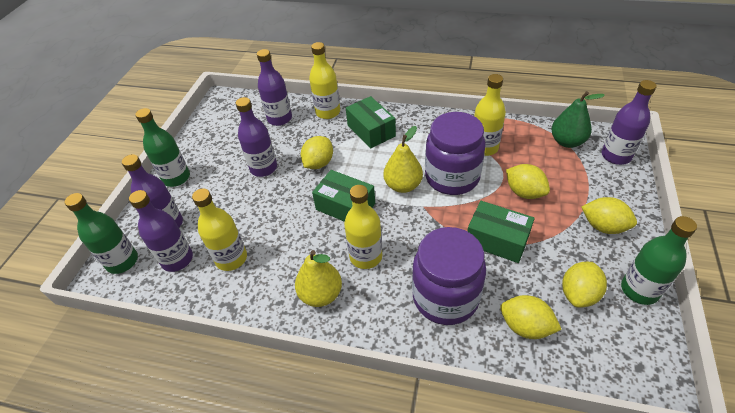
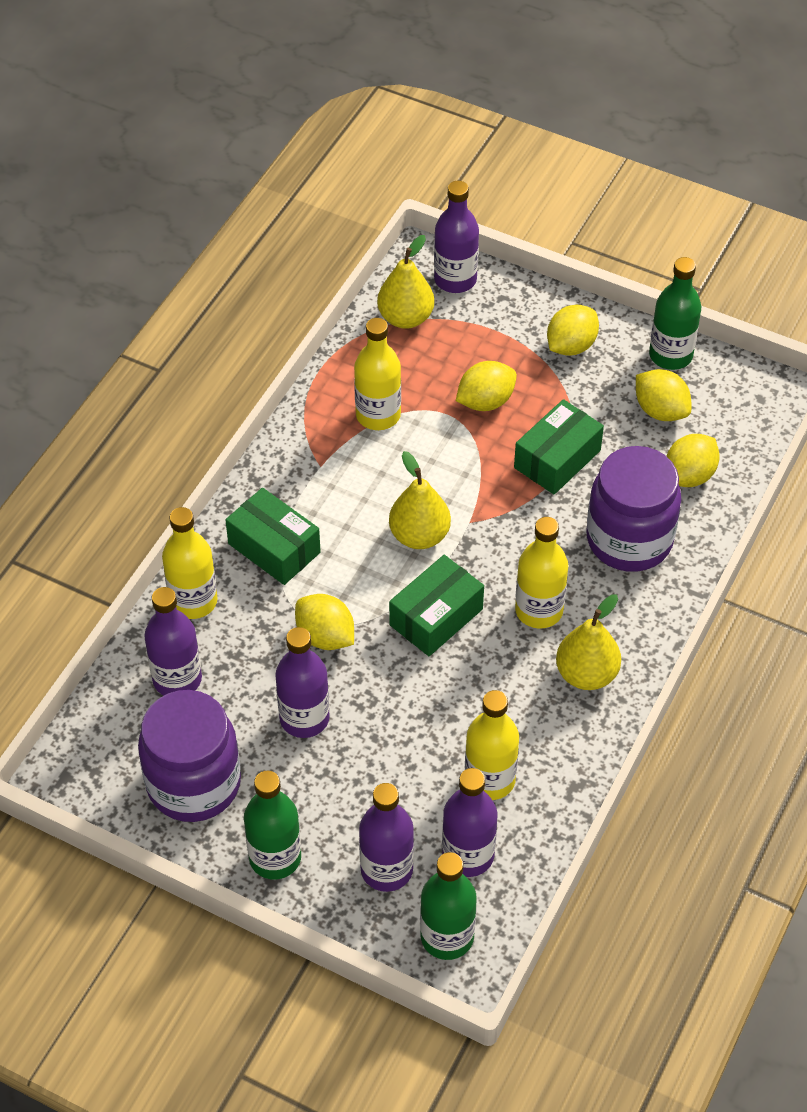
camera: 80 degrees left, 5 degrees up
(371, 131) = (274, 548): green box -> green box turned 60 degrees clockwise
(452, 177) = (425, 472): purple jar -> purple jar (194, 784)
(567, 142) = (405, 318): green pear -> yellow pear

